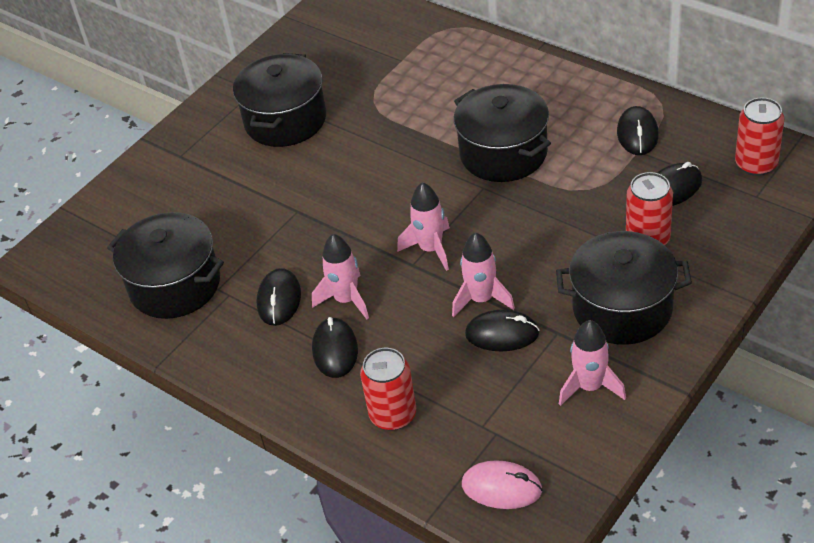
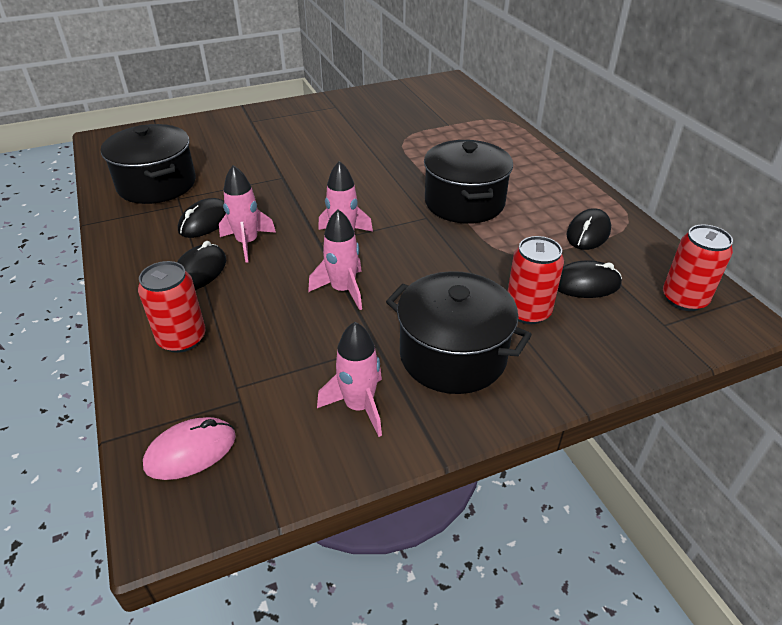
camera: 25 degrees right, 5 degrees down
(285, 120) = (336, 127): black pot -> none
(502, 334) = (331, 323): black mouse -> none
(502, 488) = (191, 451): pink mouse -> pink mouse turned 75 degrees counterclockwise

